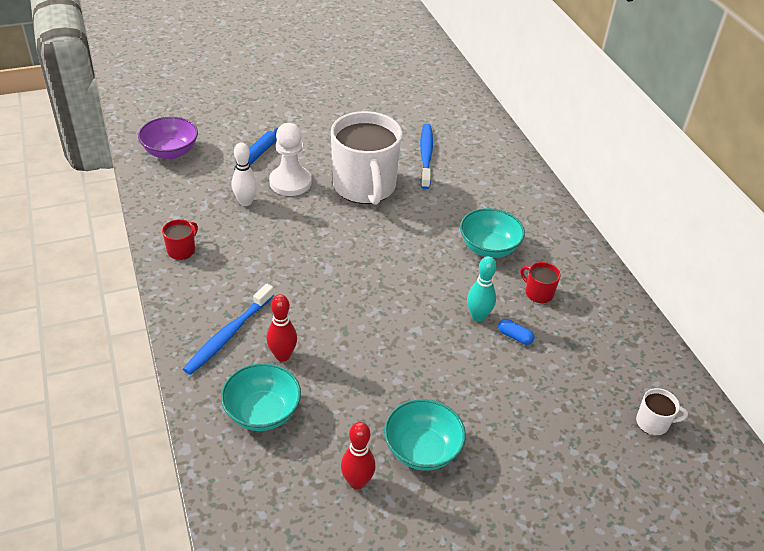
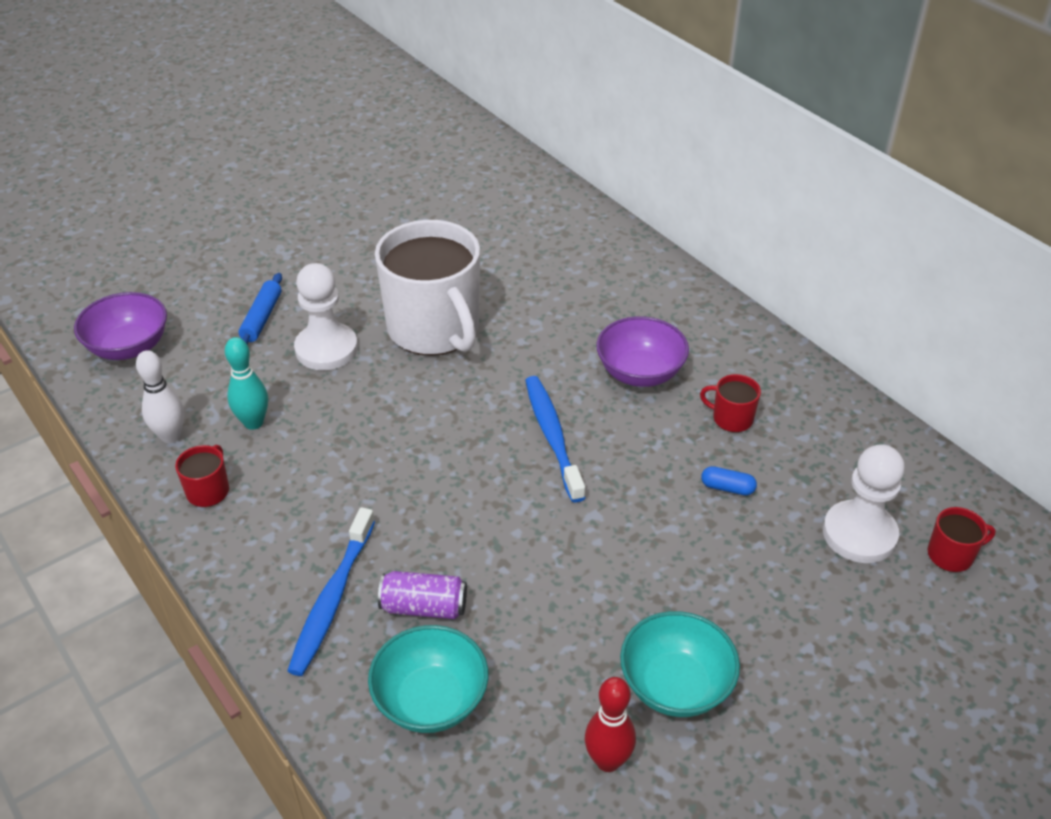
camera: 15 degrees left, 0 degrees up
(245, 202) = (273, 394): white bowling pin -> white bowling pin (170, 436)
(282, 355) = (424, 607): red bowling pin -> purple can
(426, 156) = (500, 264): blue toothbrush -> blue toothbrush (552, 436)
(478, 316) = (667, 473): turquoise bowling pin -> turquoise bowling pin (253, 422)
(489, 247) = (640, 372): turquoise bowl -> purple bowl
(593, 391) = (859, 534): none -> white pawn
(653, 422) = (951, 555): white mug -> red mug

